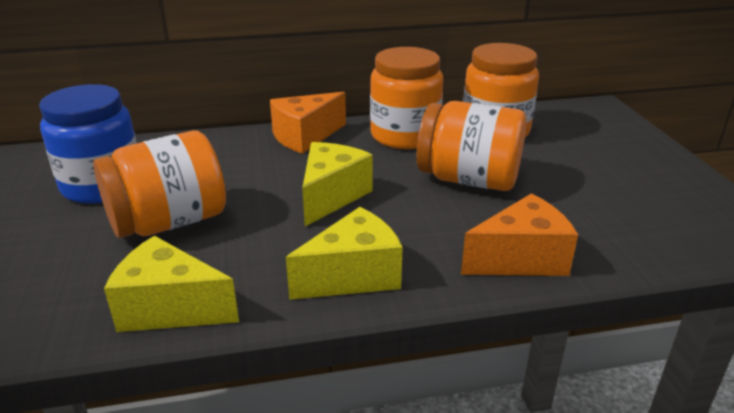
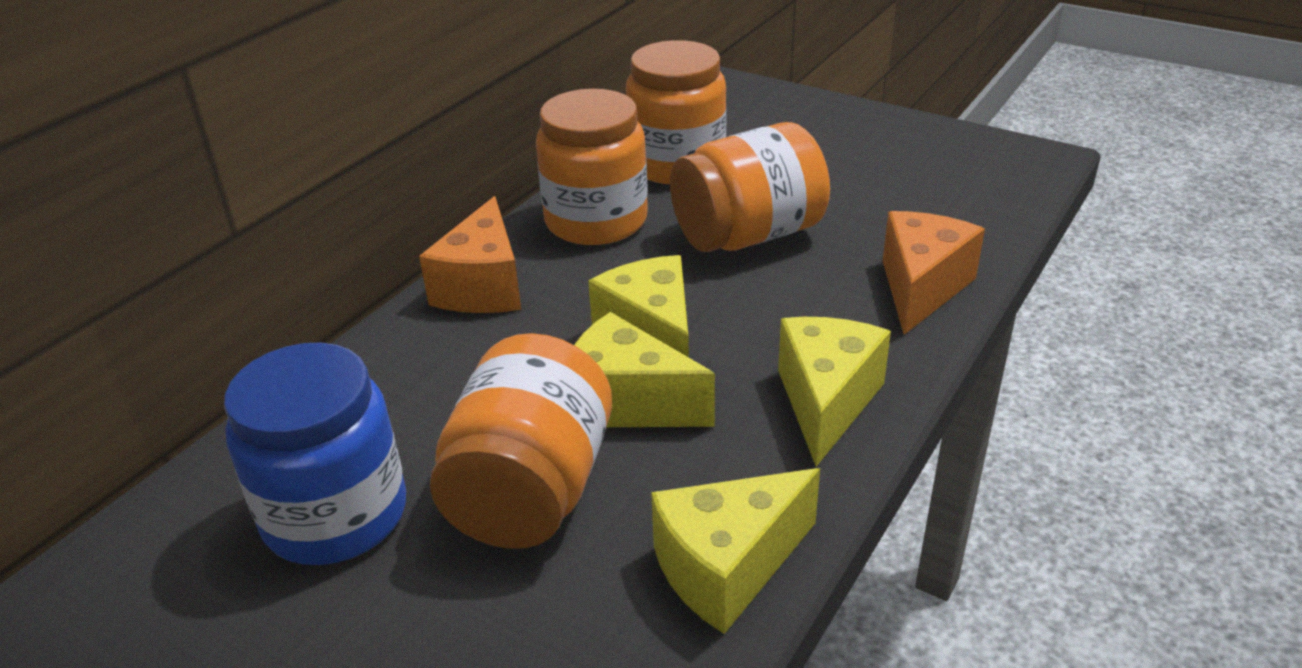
camera: 45 degrees left, 5 degrees up
(268, 215) = (627, 403): none -> yellow cheese

